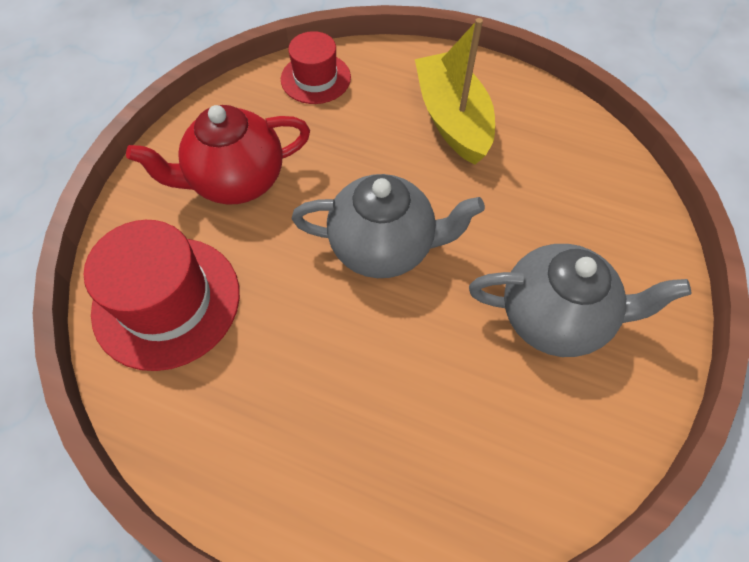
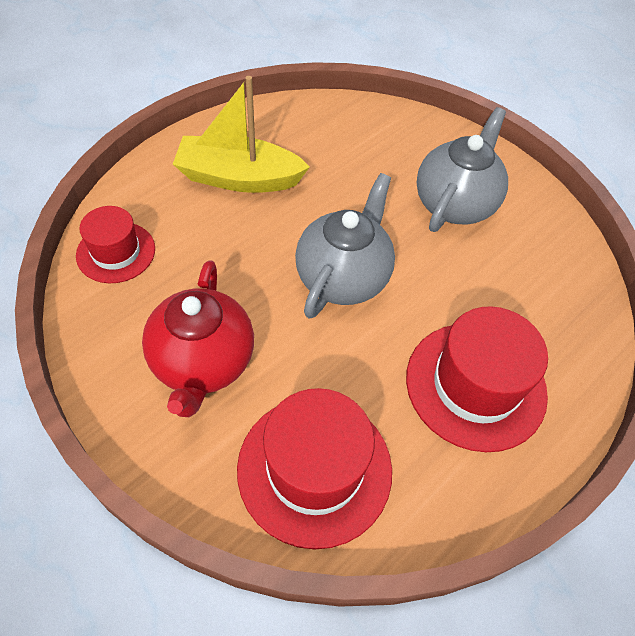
camera: 70 degrees left, 5 degrees down
(313, 414) = (475, 385): none -> red hat

